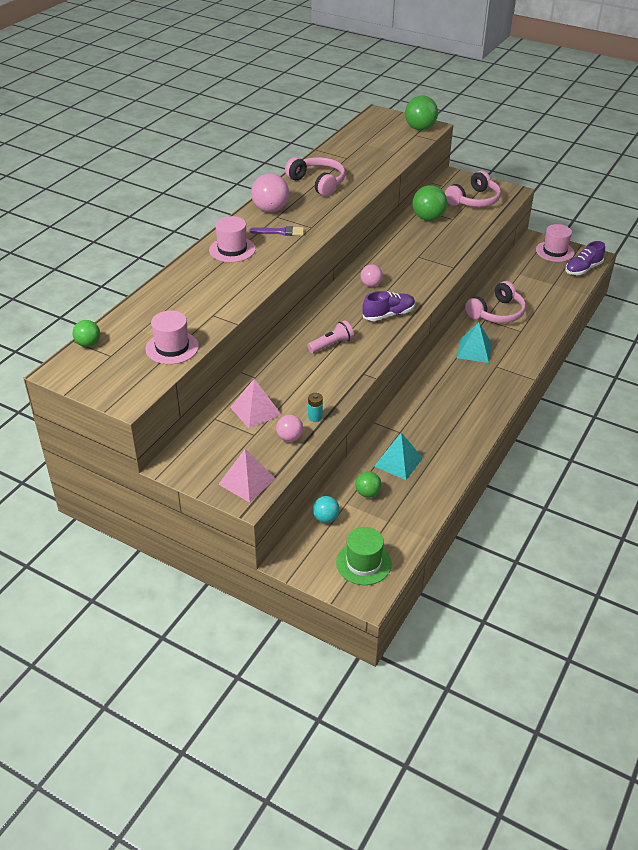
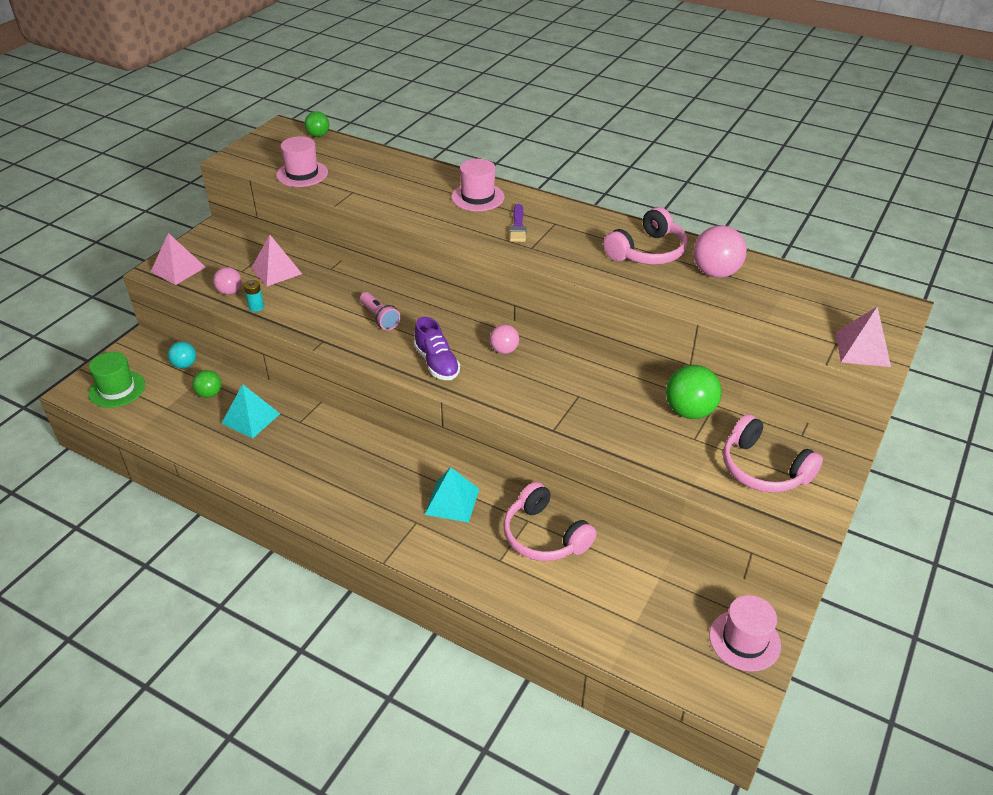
camera: 90 degrees right, 0 degrees up
(270, 209) = (571, 218): pink ball -> pink ball (715, 273)
(420, 128) = (862, 349): green ball -> pink pyramid
(583, 269) = (693, 676): purple shoe -> none

